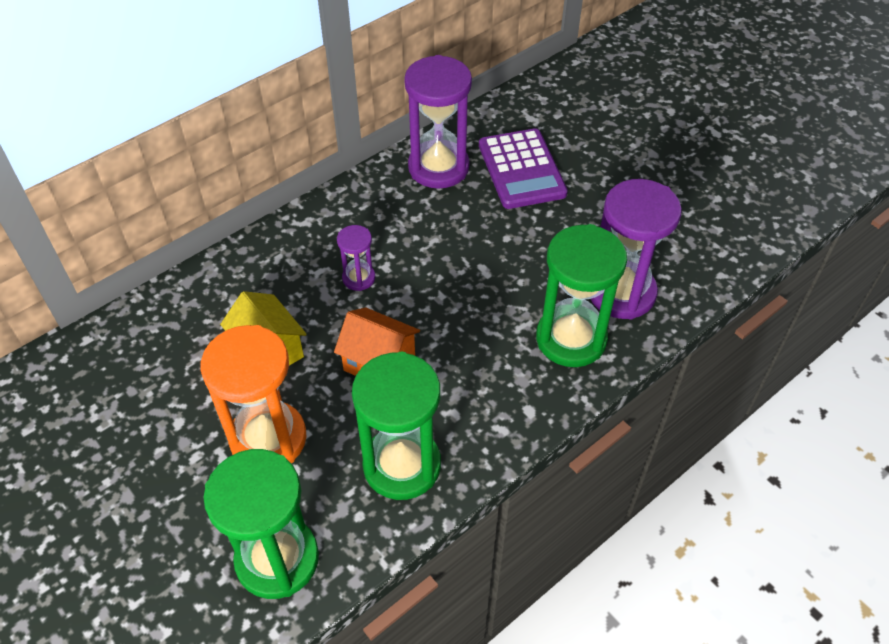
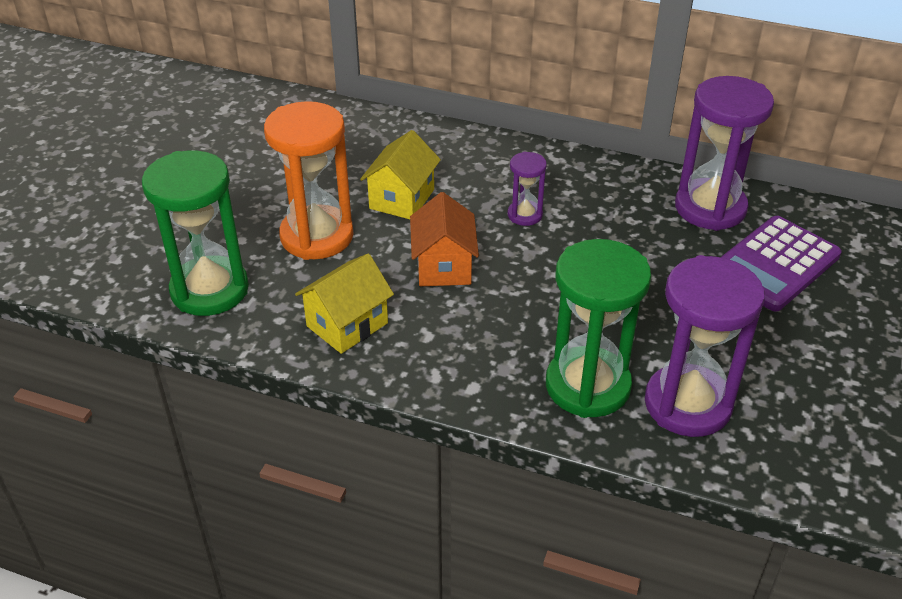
camera: 60 degrees right, 10 degrees down
(402, 465) = (347, 324): green hourglass -> yellow house

